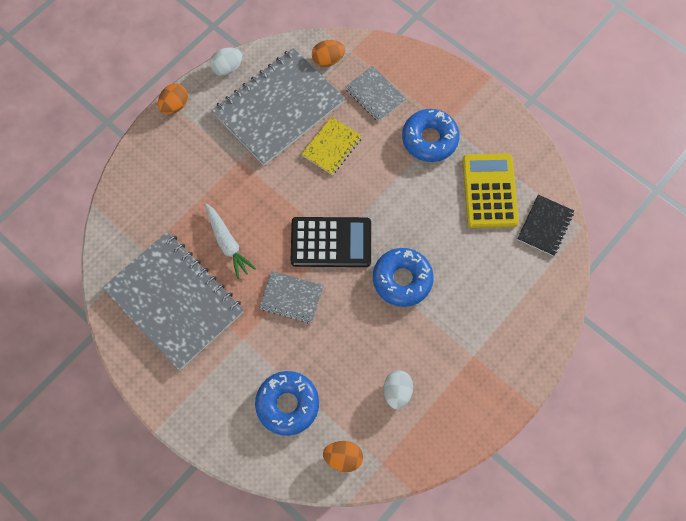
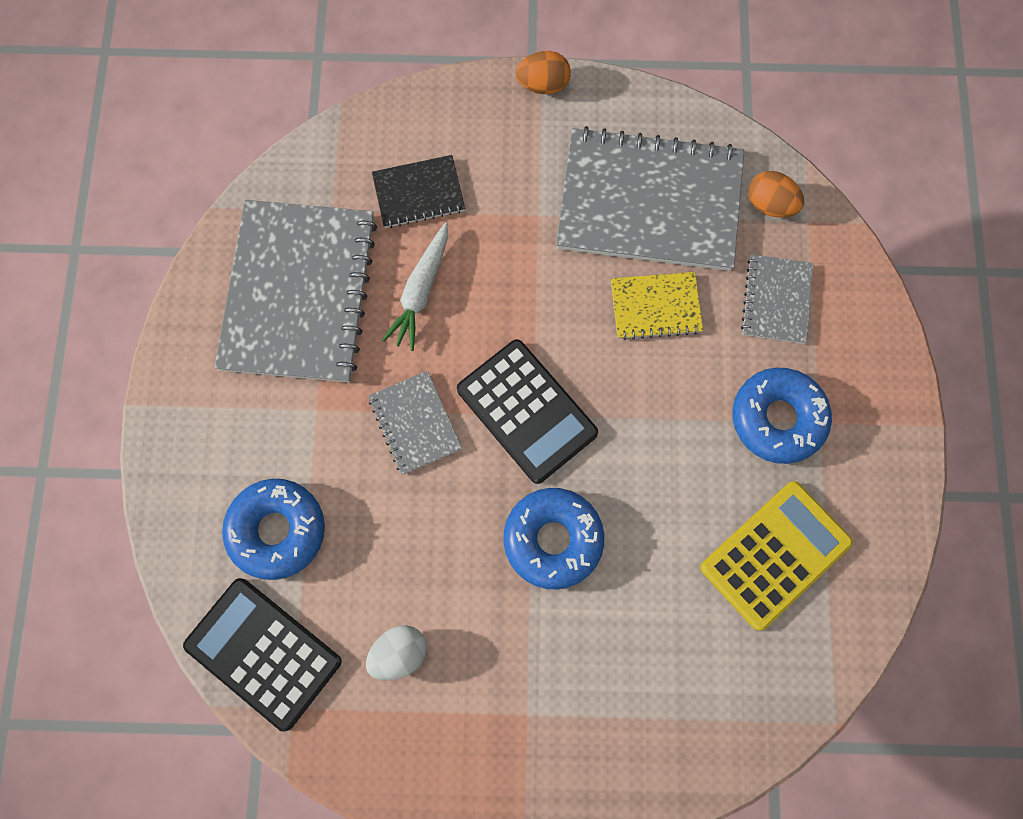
camera: 50 degrees right, 5 degrees up
(227, 68) = (647, 100): white egg -> none
(343, 457) = (263, 653): orange egg -> black calculator
(545, 226) = (791, 669): black notebook -> black notebook (418, 193)

